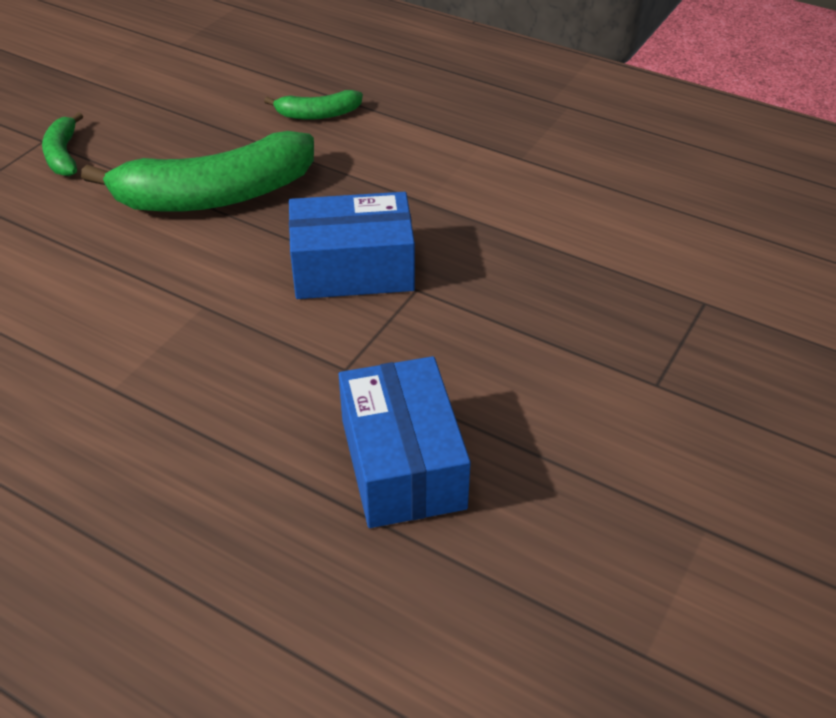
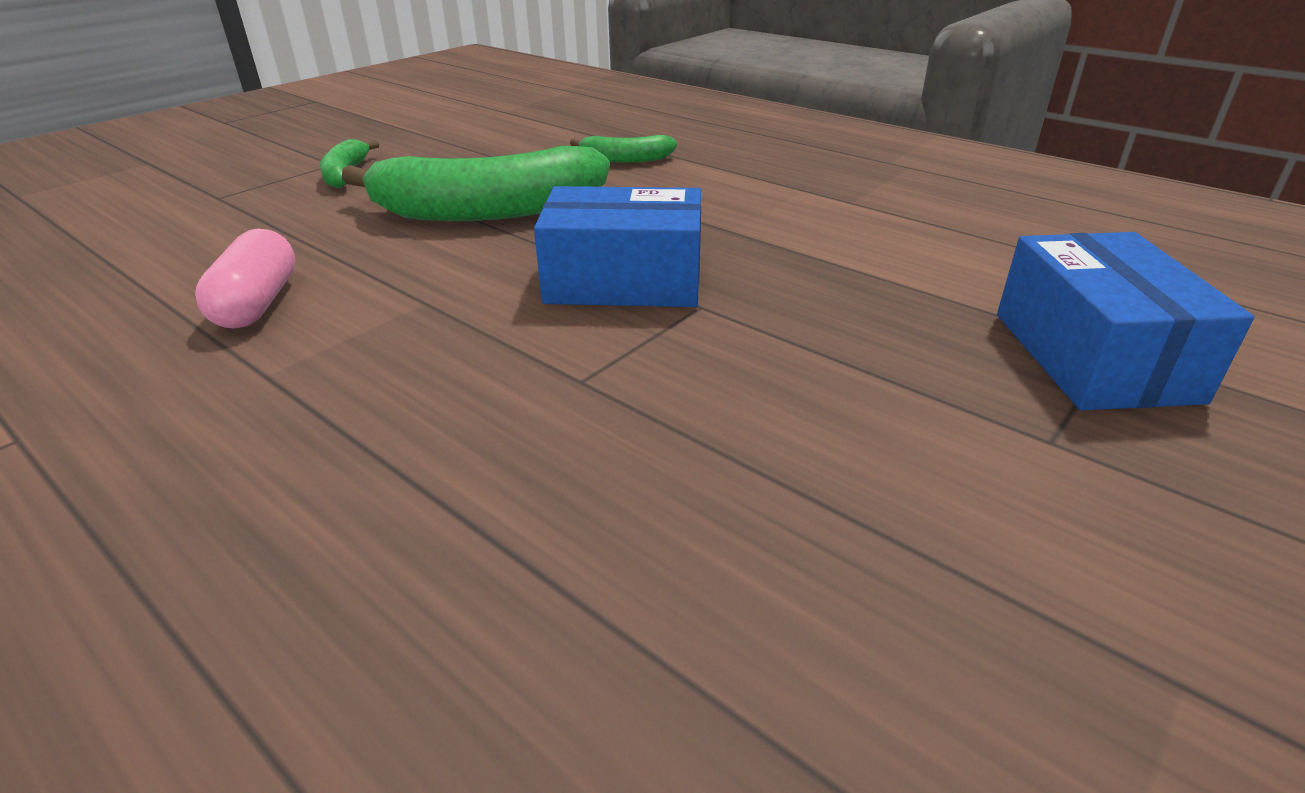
camera: 10 degrees right, 10 degrees down
(69, 320) = (258, 303): none -> pink capsule
(402, 463) = (630, 507): blue box -> blue box (1093, 356)

